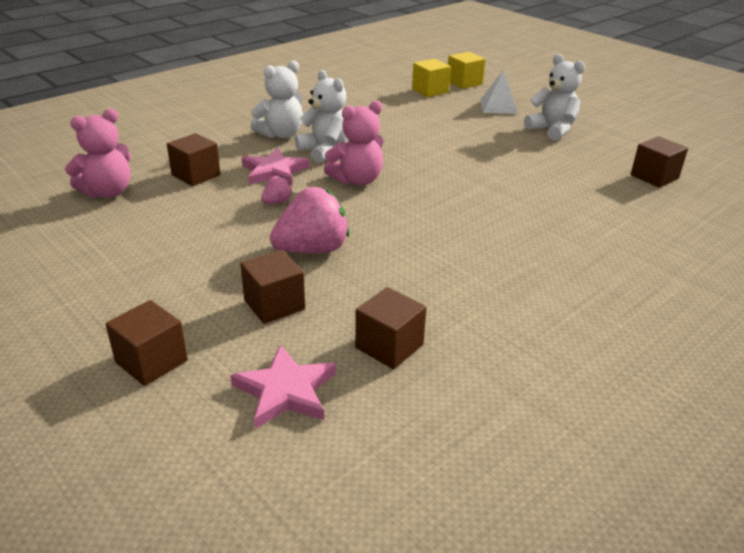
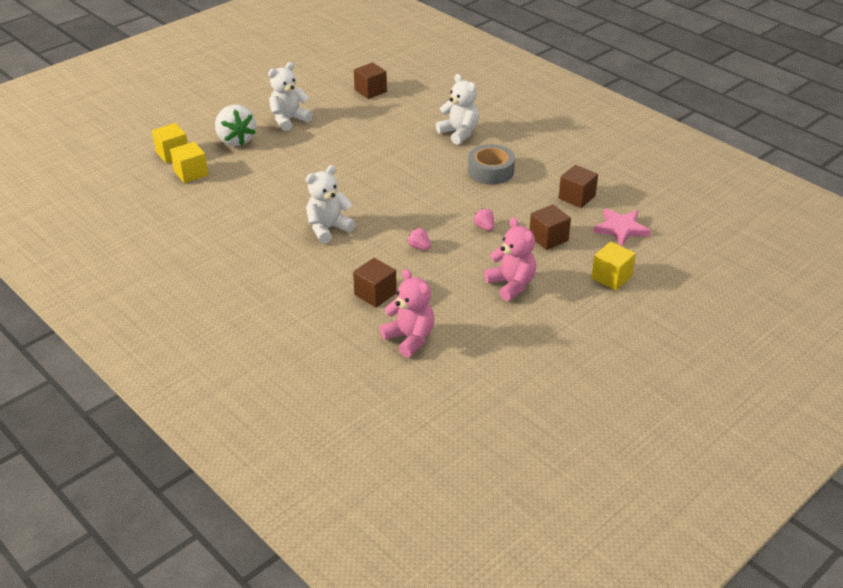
camera: 90 degrees left, 5 degrees up
(151, 361) = (611, 277): brown cube -> yellow cube
(274, 171) = (367, 252): pink star -> none
(281, 134) = (291, 255): white teddy bear -> white teddy bear (459, 133)
(312, 250) = (484, 227): pink strawberry -> pink strawberry, size x0.46
(357, 180) = (381, 211): pink teddy bear -> pink teddy bear (511, 285)
(461, 263) = (491, 171): none -> grey tape
(498, 106) = (236, 140): white pyramid -> white strawberry

